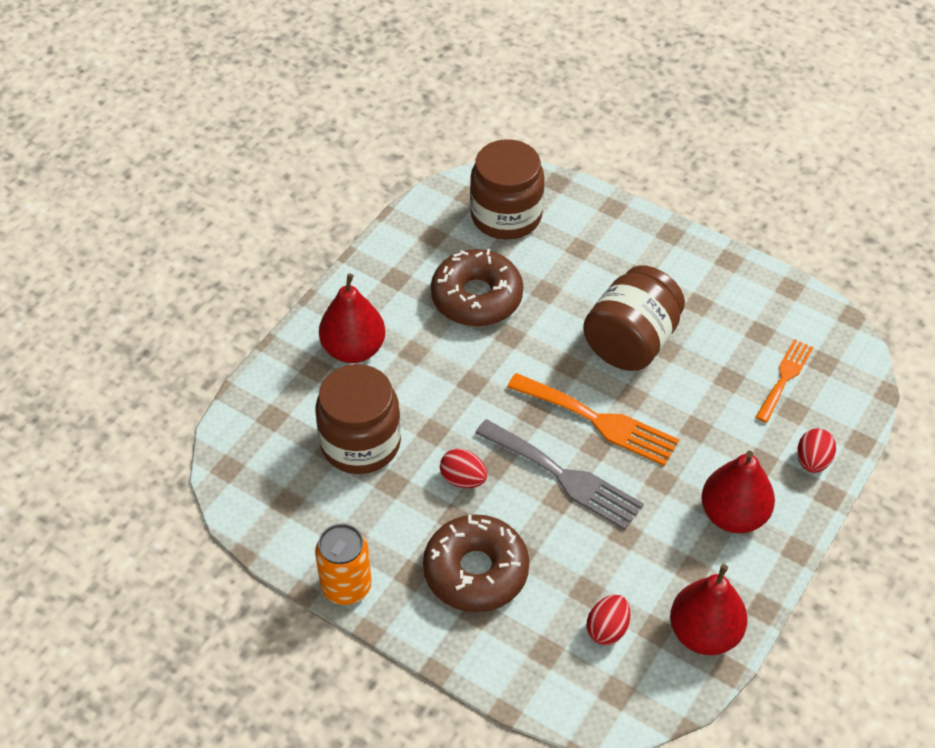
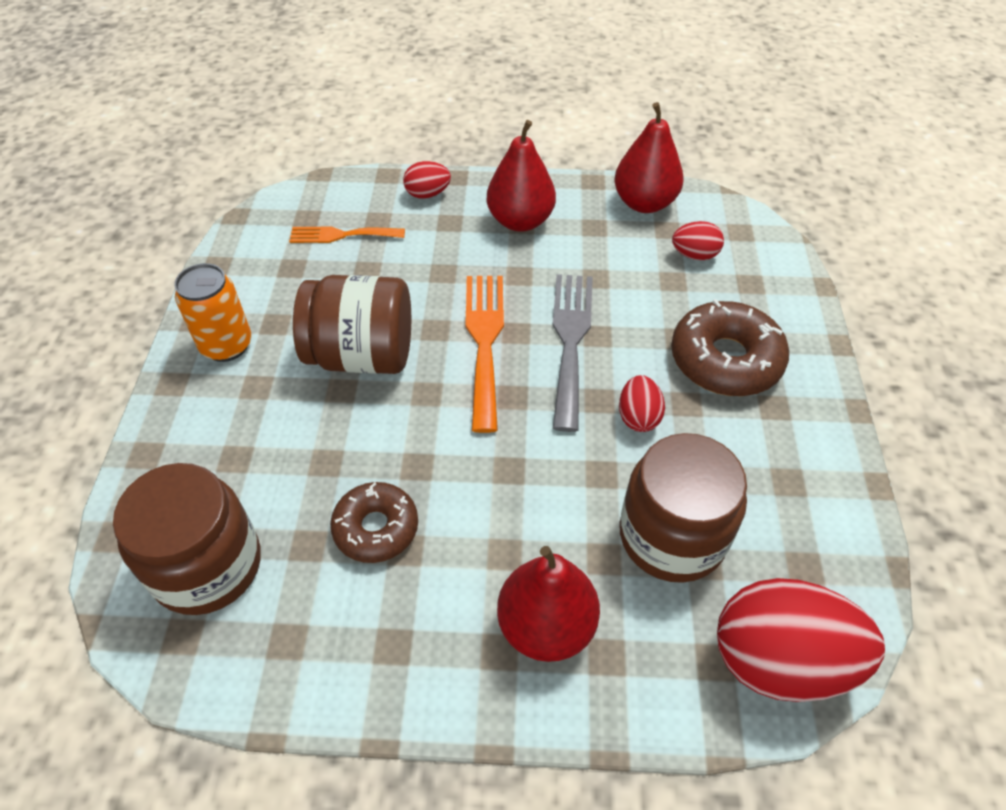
camera: 120 degrees left, 0 degrees up
(247, 448) = (779, 660): none -> red egg
(346, 586) = (837, 452): orange can -> orange can (226, 345)
(476, 297) = (376, 528): brown donut -> brown donut, size x0.65

